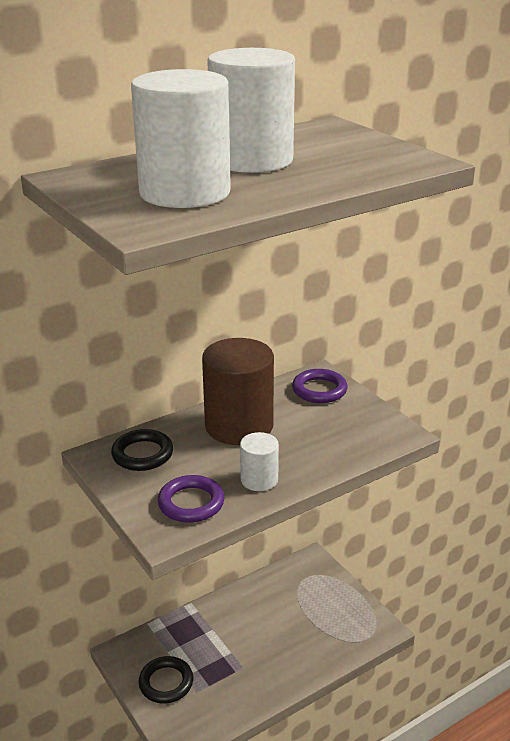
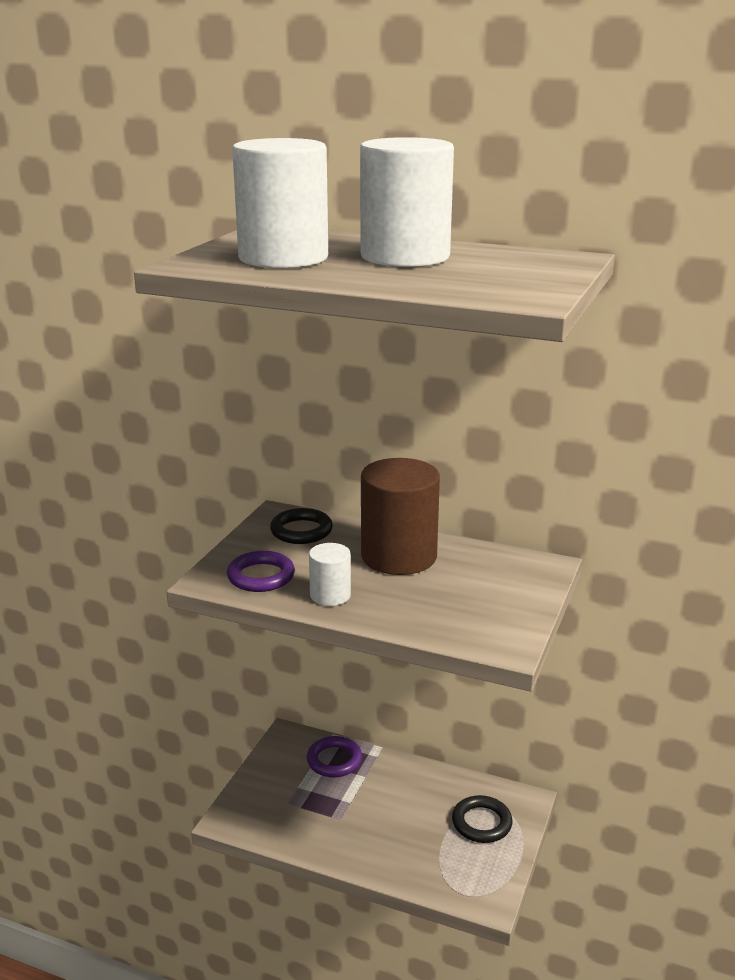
camera: 55 degrees right, 5 degrees down
(166, 683) = (280, 779): black ring -> black ring (481, 823)
(319, 390) = (518, 574): purple ring -> purple ring (334, 760)

